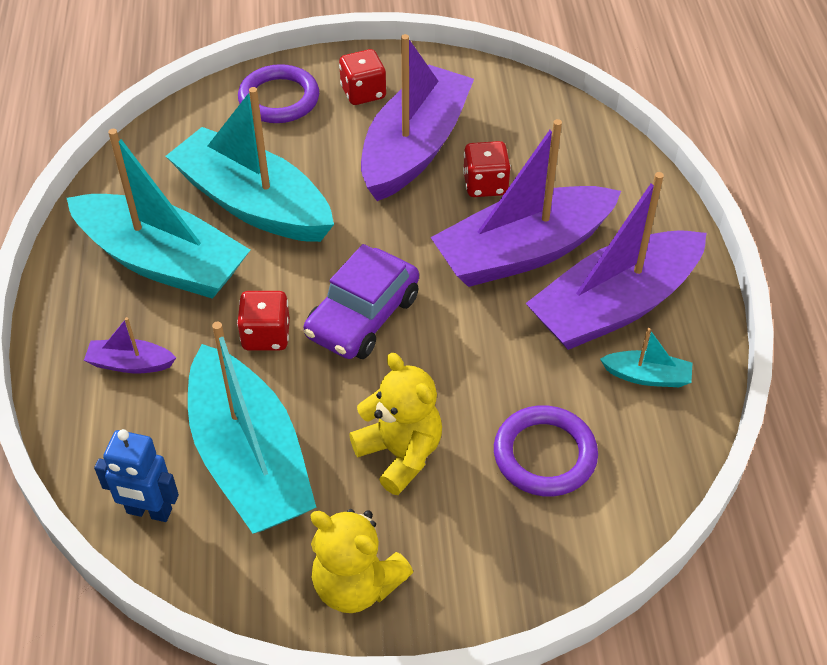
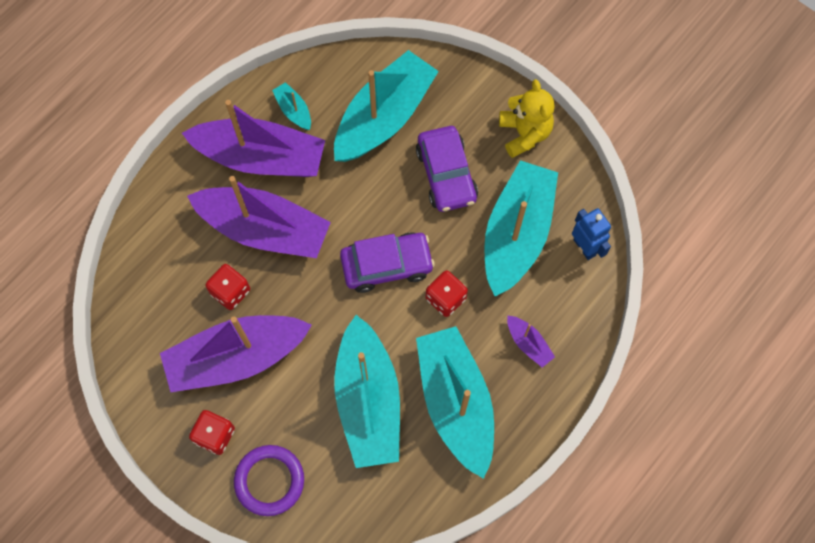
camera: 135 degrees left, 20 degrees up
(400, 454) = (446, 174): yellow teddy bear -> purple car
(544, 455) = (384, 117): purple ring -> turquoise boat

